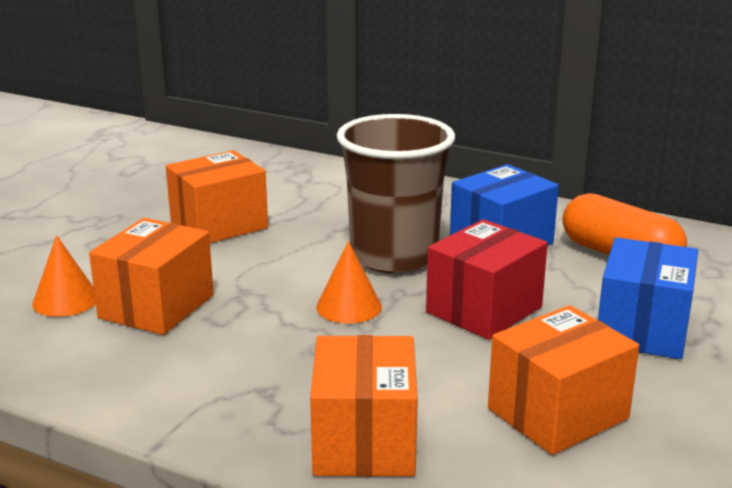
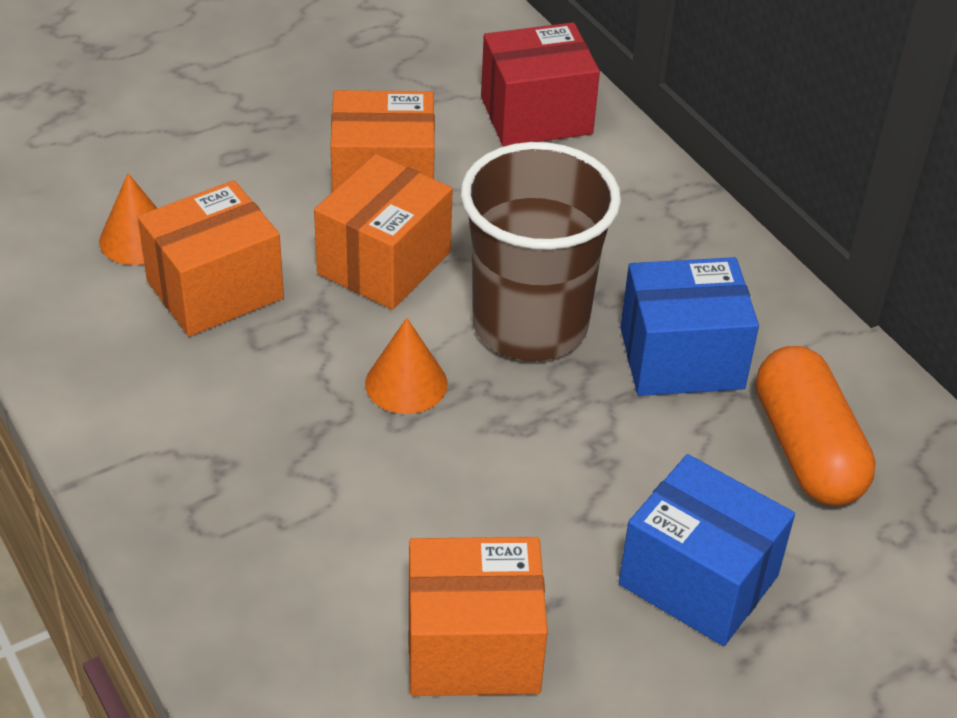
camera: 30 degrees right, 20 degrees up
(364, 441) = (252, 580): orange box -> orange box (384, 263)
(484, 309) = (548, 459): red box -> red box (536, 115)
(642, 329) = (698, 580): blue box -> blue box turned 75 degrees clockwise

